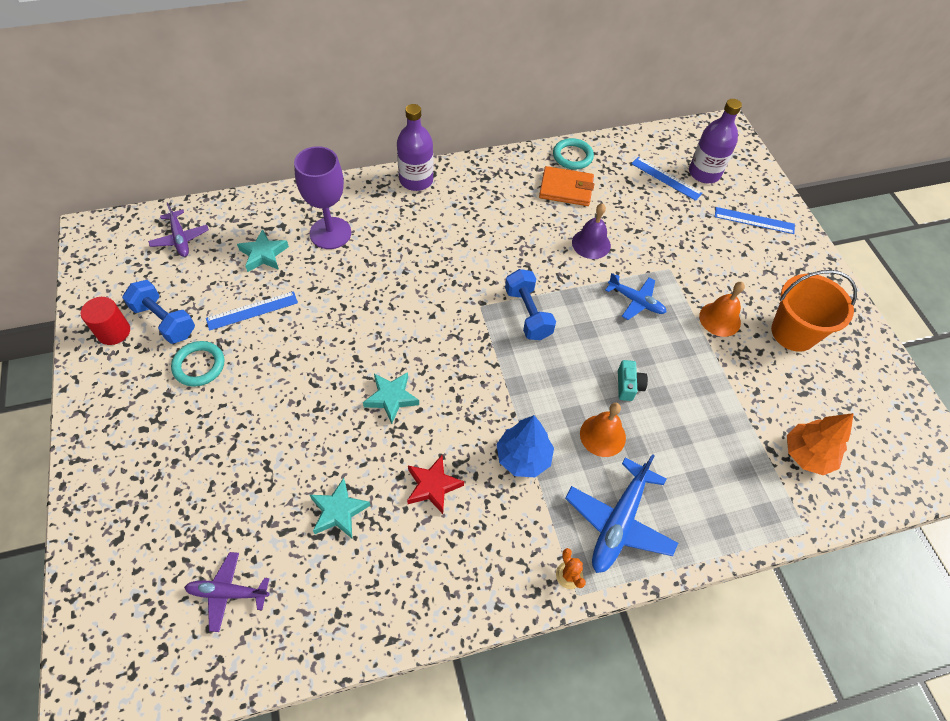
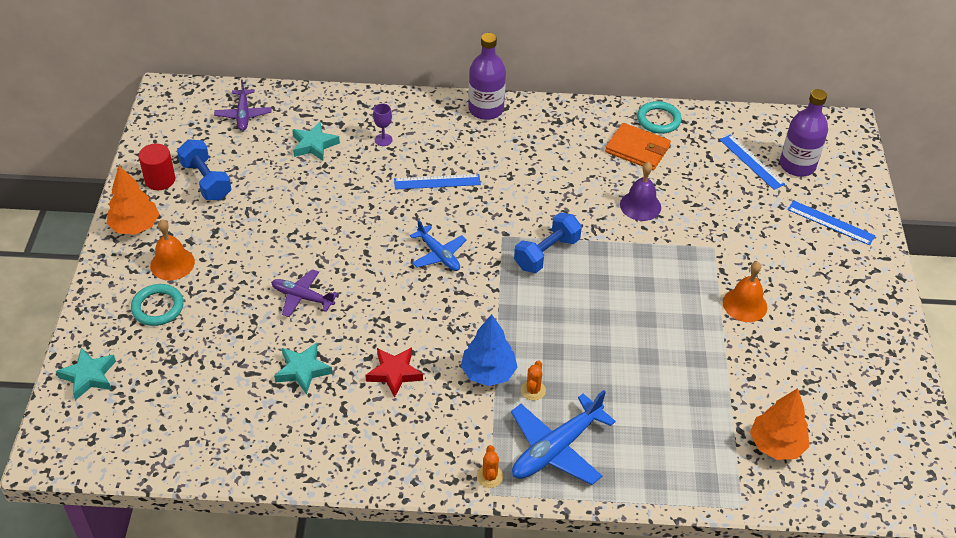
camera: 20 degrees right, 10 degrees down
(103, 392) = (135, 226): none -> orange tree
(199, 365) = (223, 225): turquoise ring -> turquoise ring (158, 307)
(228, 592) = (187, 405): purple plane -> purple plane (302, 297)
(252, 310) = (286, 190): blue ruler -> blue ruler (437, 182)
(330, 233) = (383, 140): purple goblet -> purple goblet, size x0.43
(391, 398) = (385, 293): turquoise star -> turquoise star (89, 376)
(528, 314) = (546, 253): blue dumbbell -> blue dumbbell turned 45 degrees clockwise
(572, 464) = (533, 390): none -> orange cactus
(602, 435) = (573, 374): orange bell -> orange bell (172, 263)
(628, 386) = (619, 339): turquoise camera -> none
(636, 301) = (663, 268): blue plane -> blue plane (438, 255)
(793, 332) = (819, 335): orange bucket -> none

